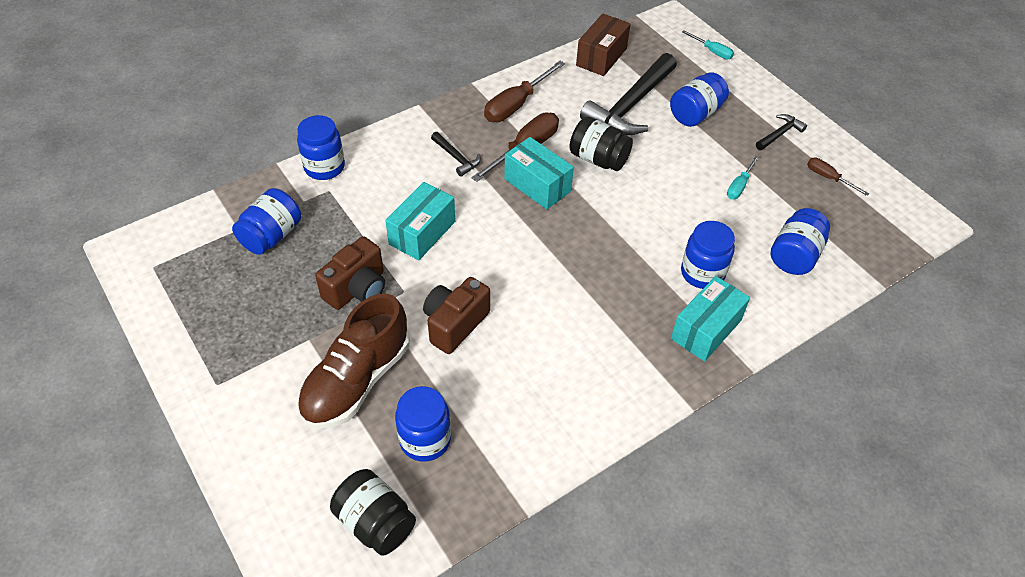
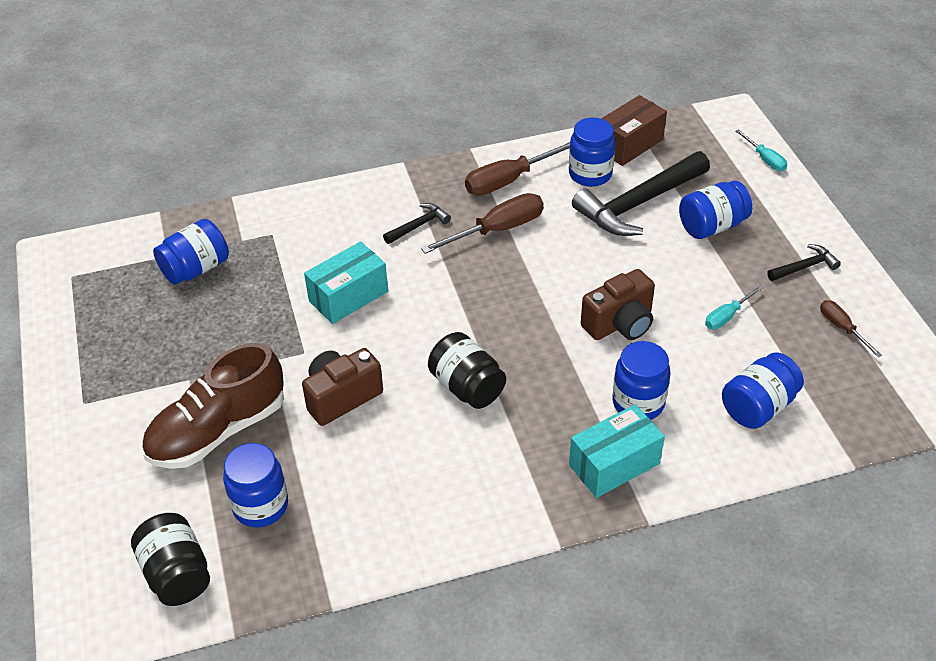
camera: 20 degrees right, 5 degrees down
(324, 167) = (277, 210): blue jar -> blue jar (590, 174)
(357, 289) = (258, 339): brown camera -> brown camera (620, 324)
(456, 158) = (419, 225): black hammer -> black hammer turned 105 degrees counterclockwise
(537, 185) = (494, 270): turquoise box -> none
(598, 159) = (575, 255): black jar -> black jar (467, 387)

